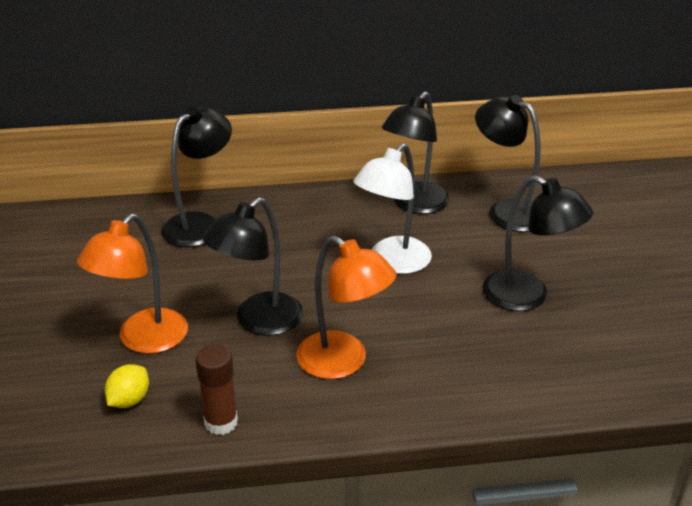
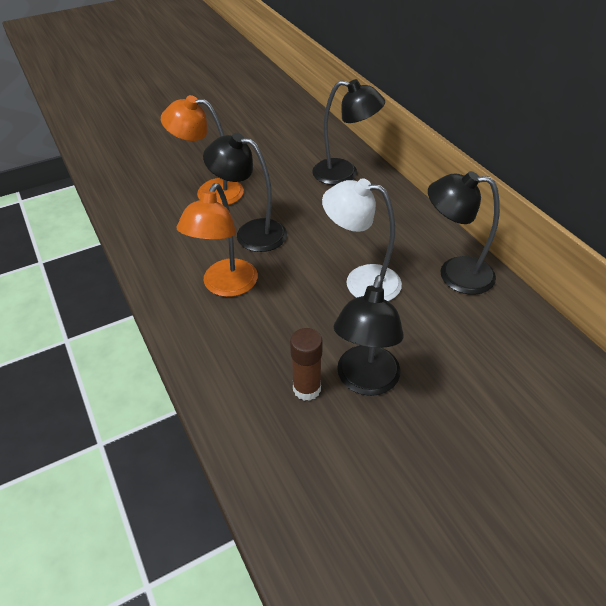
camera: 70 degrees right, 10 degrees up
(129, 400) = (154, 205): yellow lemon -> none
(221, 422) = (146, 247): brown glue stick -> brown glue stick (307, 389)
(507, 210) = (495, 339): black lamp -> none

